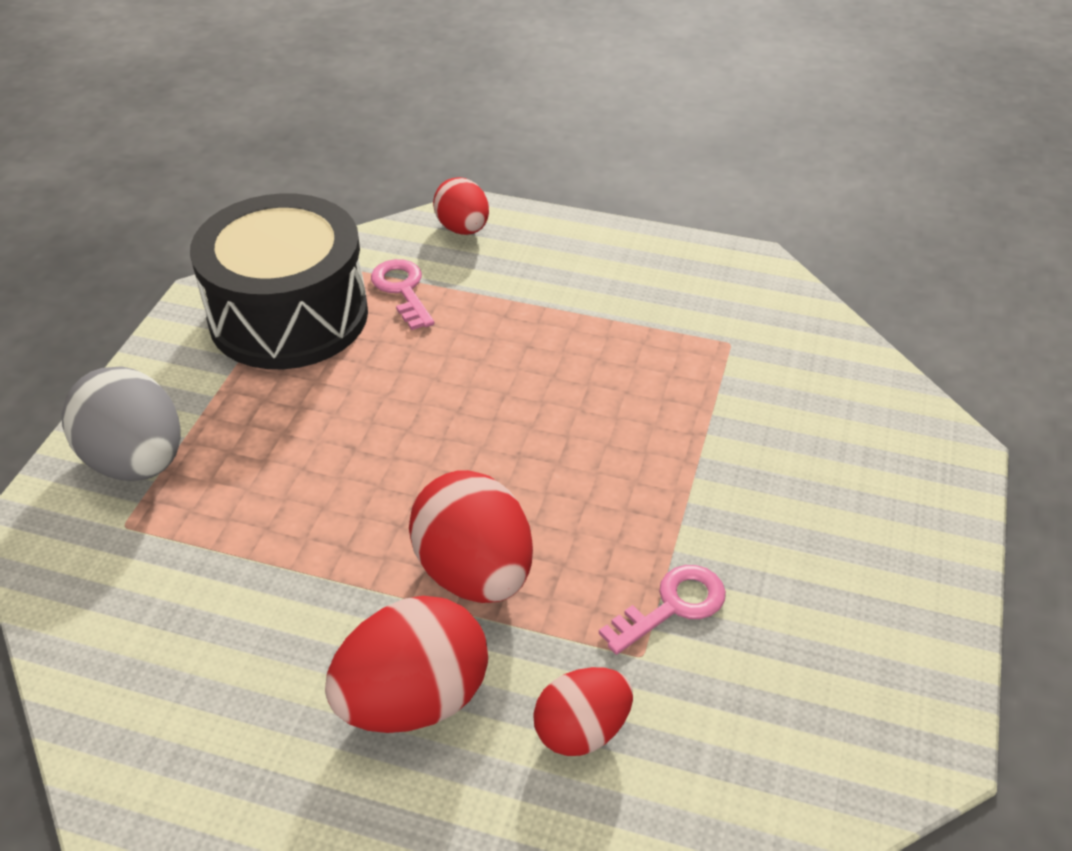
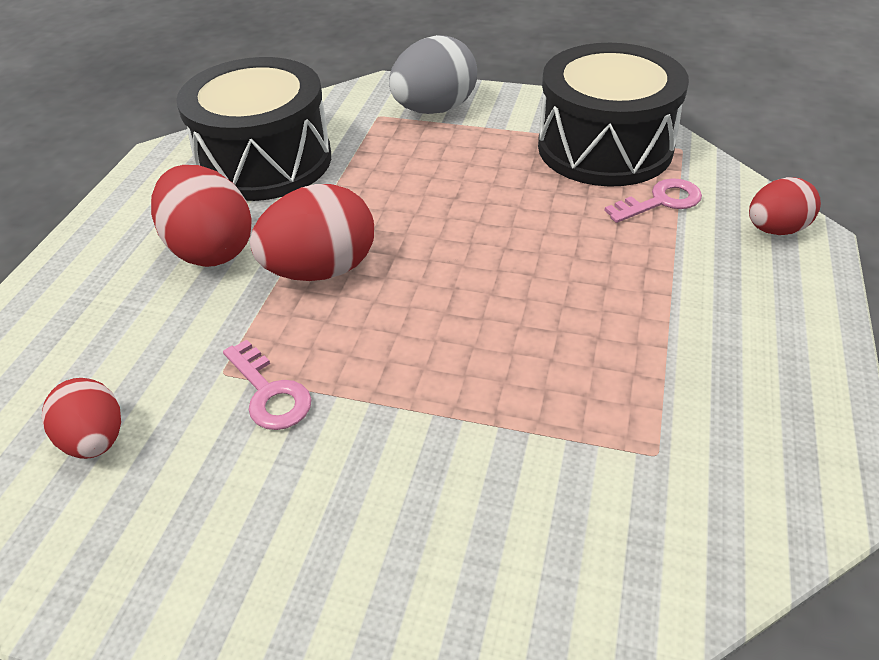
camera: 90 degrees right, 0 degrees up
(205, 658) = (265, 161): none -> black drum
(582, 730) = (160, 336): red egg -> red egg (95, 440)

